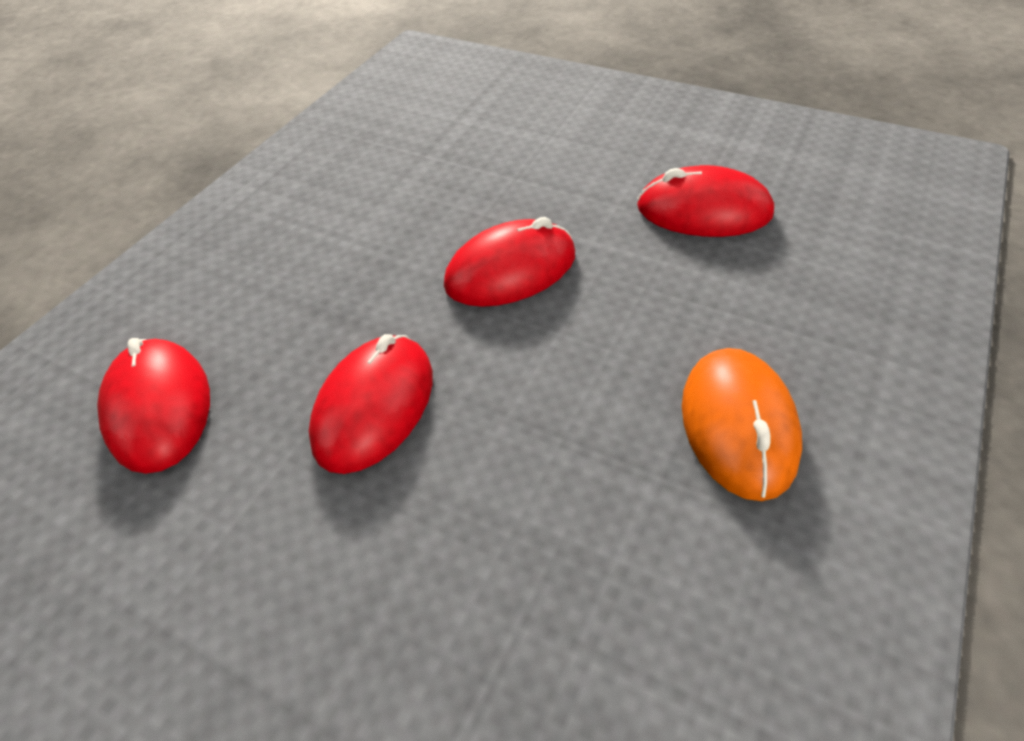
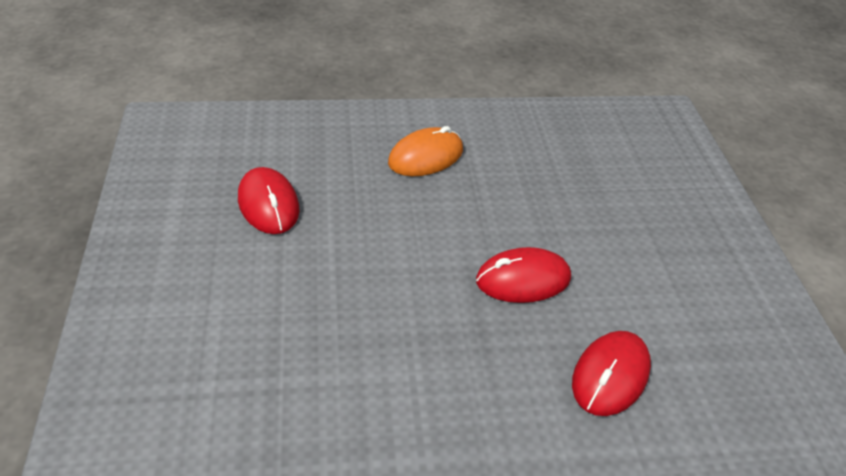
camera: 130 degrees left, 5 degrees down
(510, 270) = (383, 270): red mouse -> none

